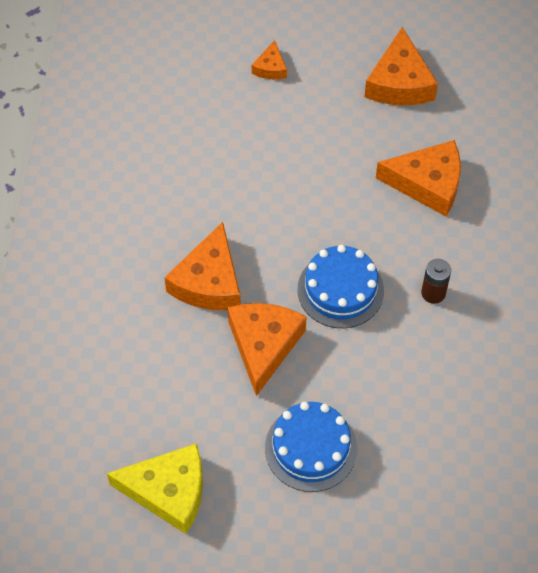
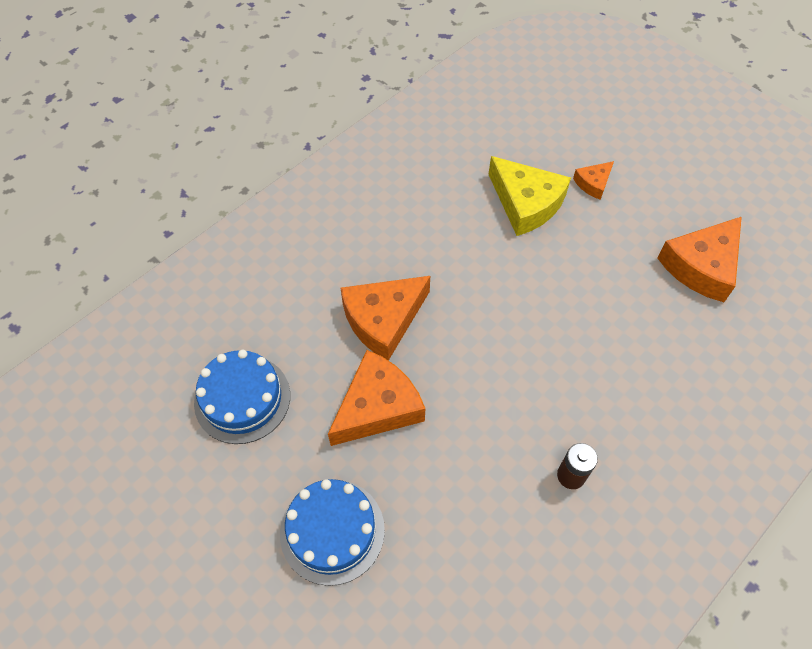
camera: 40 degrees right, 0 degrees up
(168, 491) = (186, 470): yellow cheese -> yellow cheese (526, 203)
(340, 290) = (487, 408): blue cake -> blue cake (242, 399)
(427, 183) = (652, 371): orange cheese -> none

